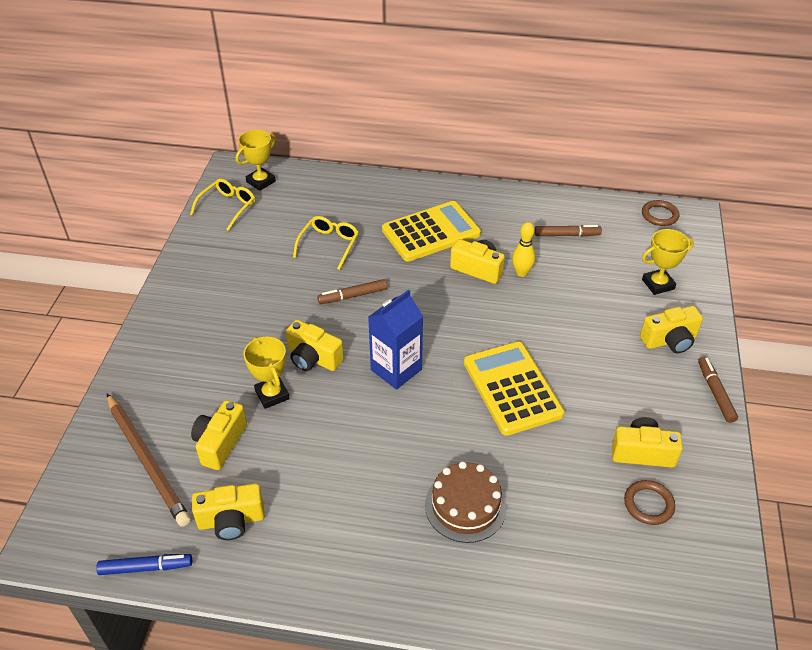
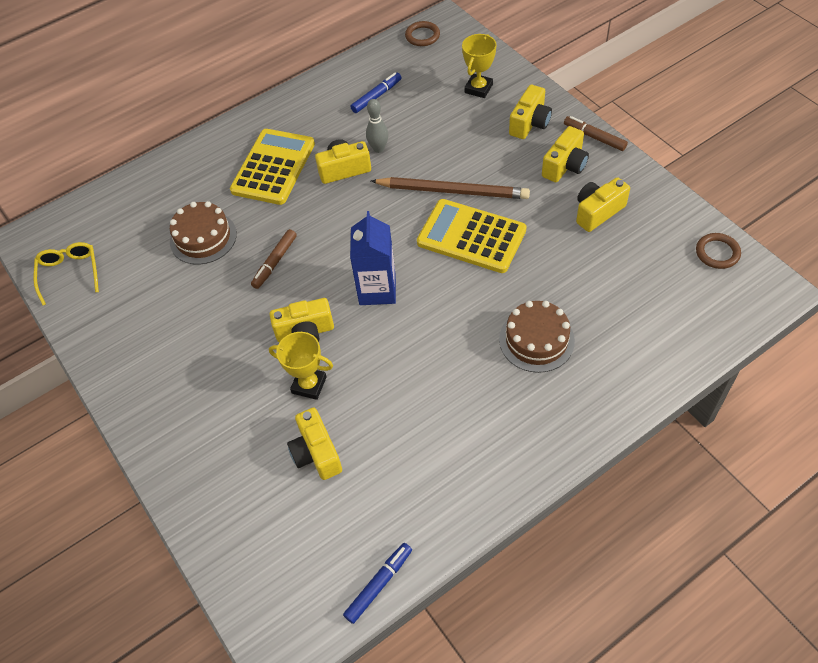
camera: 40 degrees left, 10 degrees up
(147, 461) = (276, 516): brown pencil -> brown pencil (452, 191)
(231, 520) = (397, 495): yellow camera -> yellow camera (565, 166)
(261, 181) = (71, 230): yellow trophy -> none
(329, 245) = (203, 237): yellow glasses -> brown cake
(521, 273) = (378, 149): yellow bowling pin -> grey bowling pin
(566, 235) = (376, 96): brown marker -> blue marker
(648, 504) = (637, 242): brown ring -> brown ring (717, 253)

